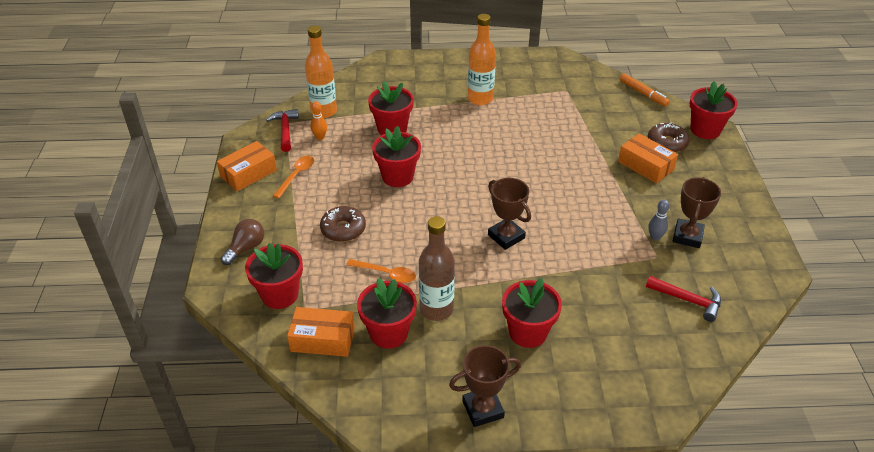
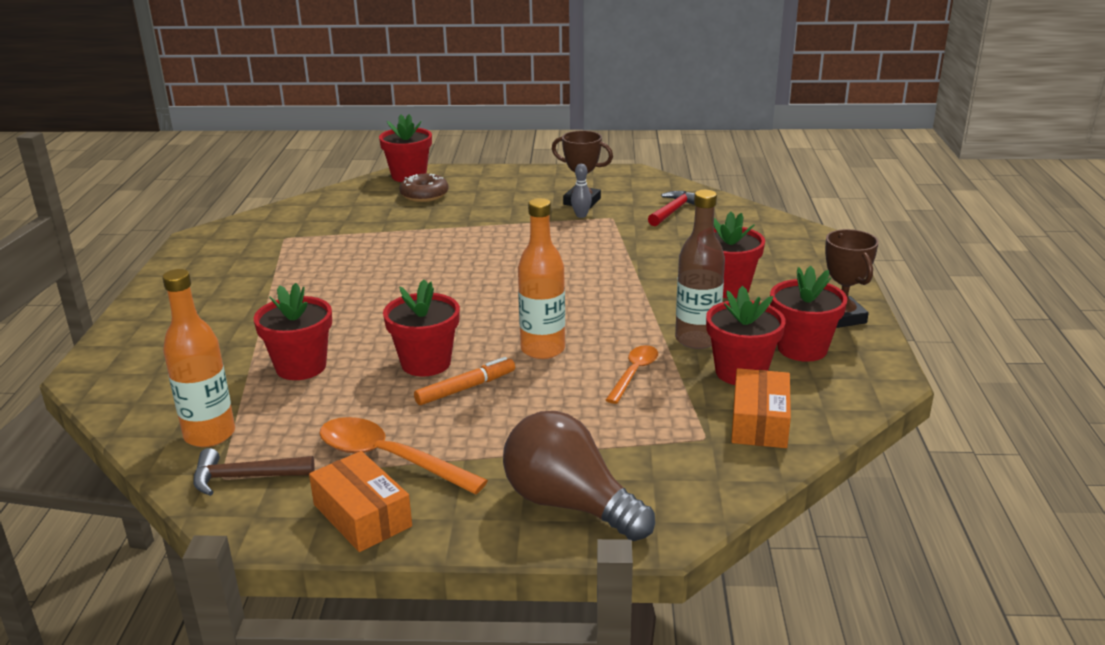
camera: 85 degrees left, 15 degrees down
(246, 248) = (569, 504): brown light bulb -> brown light bulb, size x1.79
(280, 295) = (677, 463): red flower pot -> red flower pot (802, 349)
(285, 130) = (244, 477): red hammer -> brown hammer
(296, 175) = (389, 458): orange spoon -> orange spoon, size x1.63
(320, 137) = (288, 437): orange bowling pin -> none
(343, 229) = (537, 409): brown donut -> none
(480, 99) = (265, 295): orange bottle -> orange bottle (542, 349)
(506, 236) = (570, 291): brown trophy -> none
(643, 93) = (320, 197): orange marker -> orange marker (465, 388)
(645, 165) = (460, 209): orange box -> none

